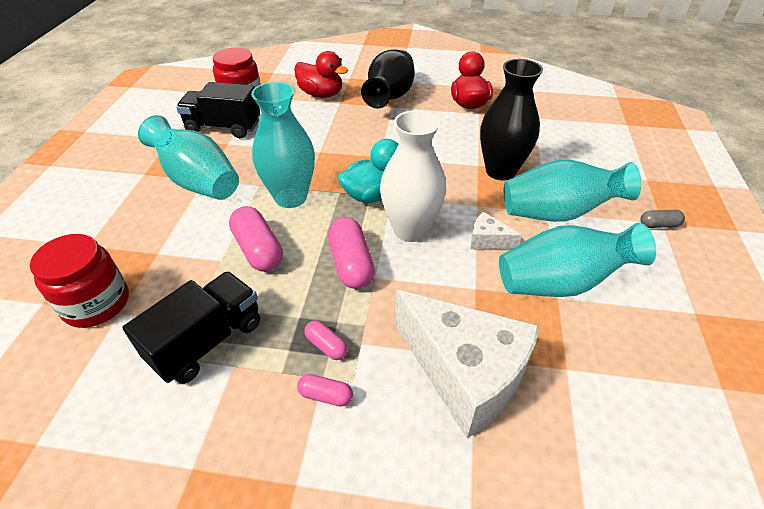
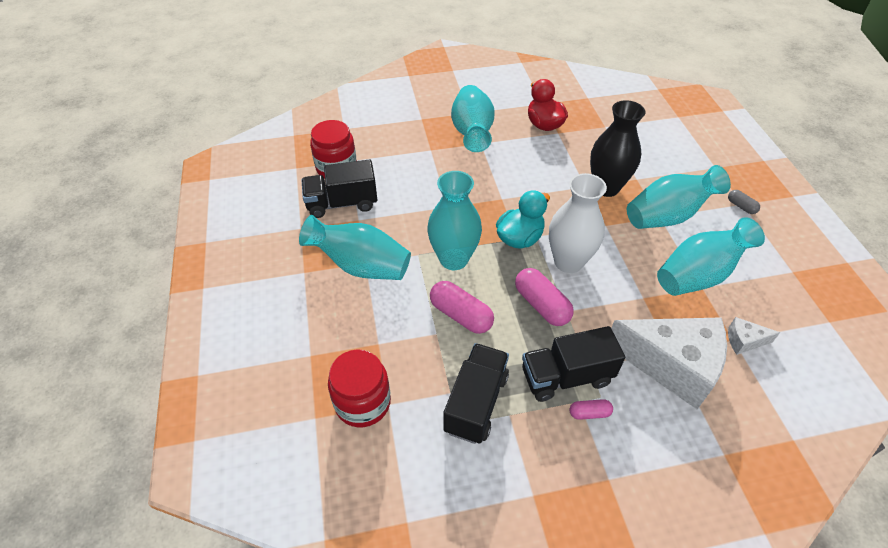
camera: 20 degrees left, 5 degrees up
(321, 94) = (408, 144): red duck -> none
(326, 346) = (566, 377): pink capsule -> black truck
(390, 97) = (472, 133): black vase -> turquoise vase
(488, 241) = (630, 254): white cheese -> white cheese (744, 341)
(659, 225) = (741, 206): grey capsule -> grey capsule turned 75 degrees clockwise

